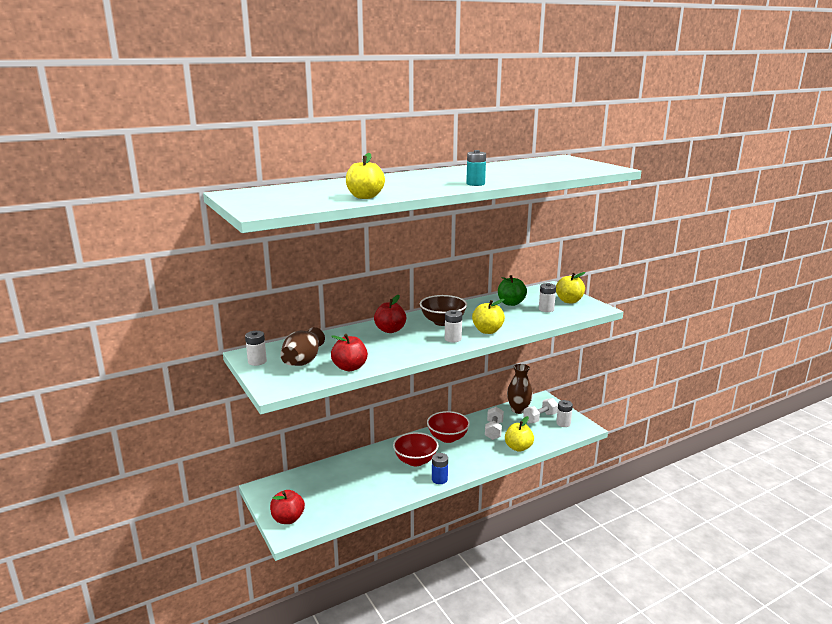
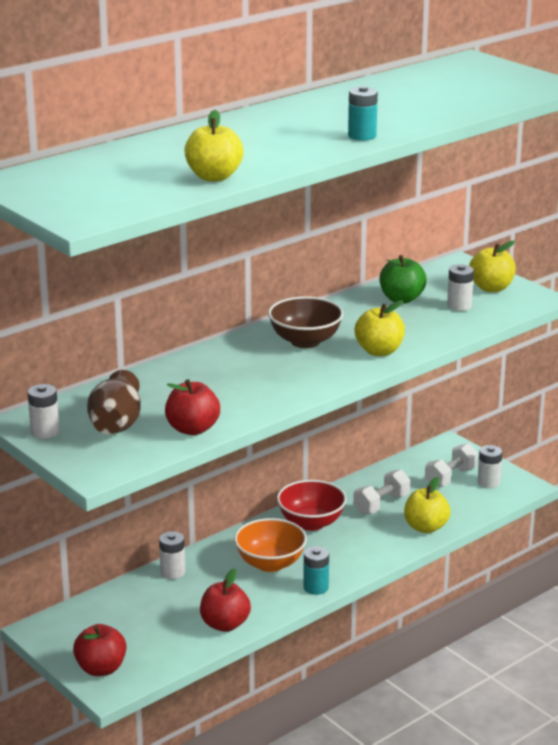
camera: 10 degrees left, 5 degrees up
(390, 330) = (228, 362): red apple -> red apple (225, 624)
(415, 461) = (270, 563): red bowl -> orange bowl
(439, 479) = (316, 587): blue battery -> turquoise battery
(453, 339) = (330, 369): white battery -> white battery (172, 572)
(493, 430) = (381, 504): white dumbbell -> white dumbbell turned 45 degrees clockwise
(518, 410) = (413, 467): brown vase -> none

